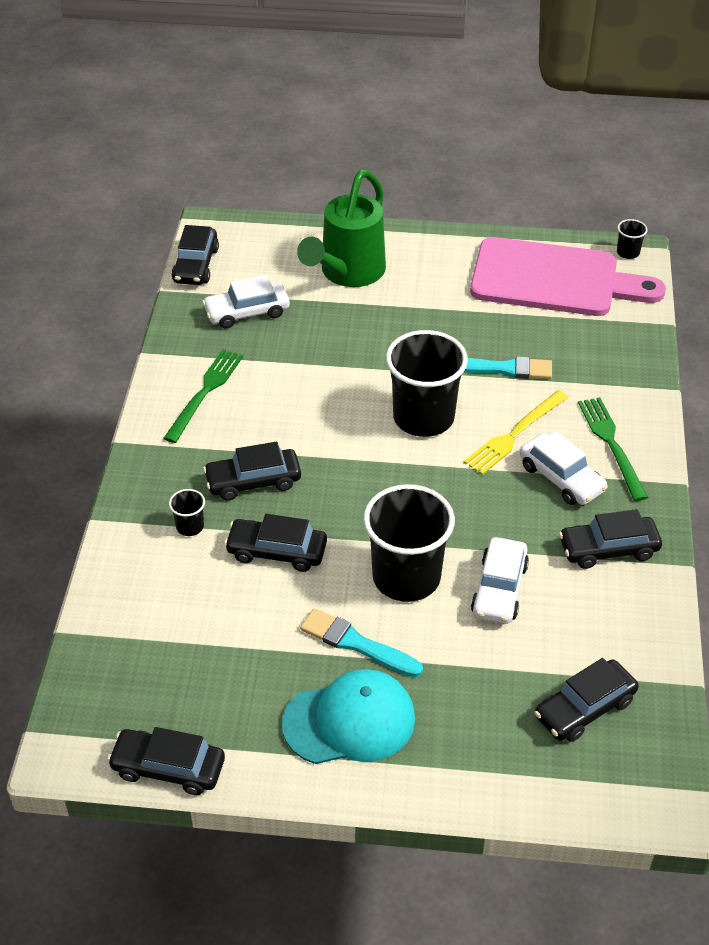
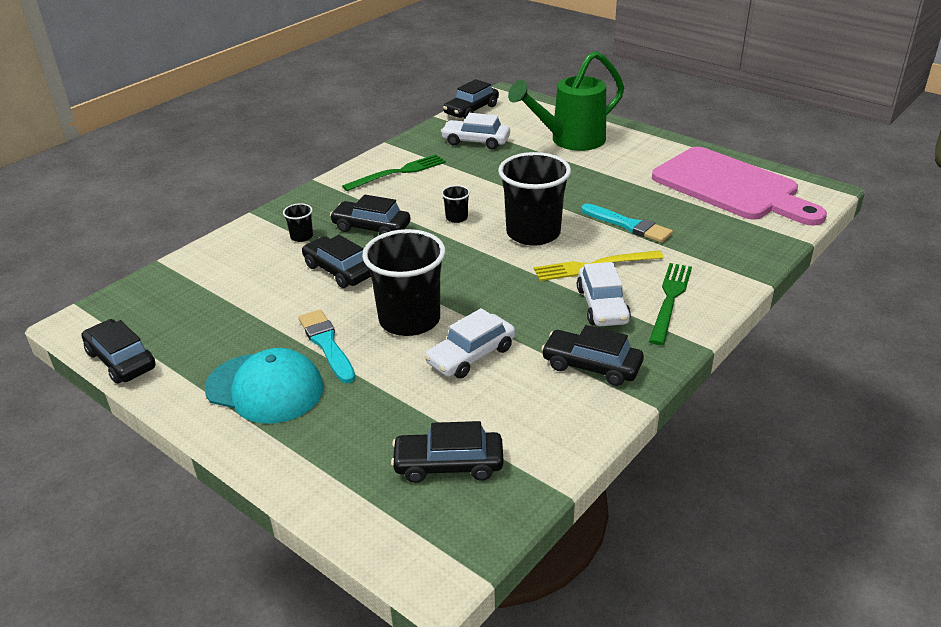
camera: 35 degrees right, 10 degrees down
(628, 252) = (815, 189): black cup -> black cup (456, 218)

